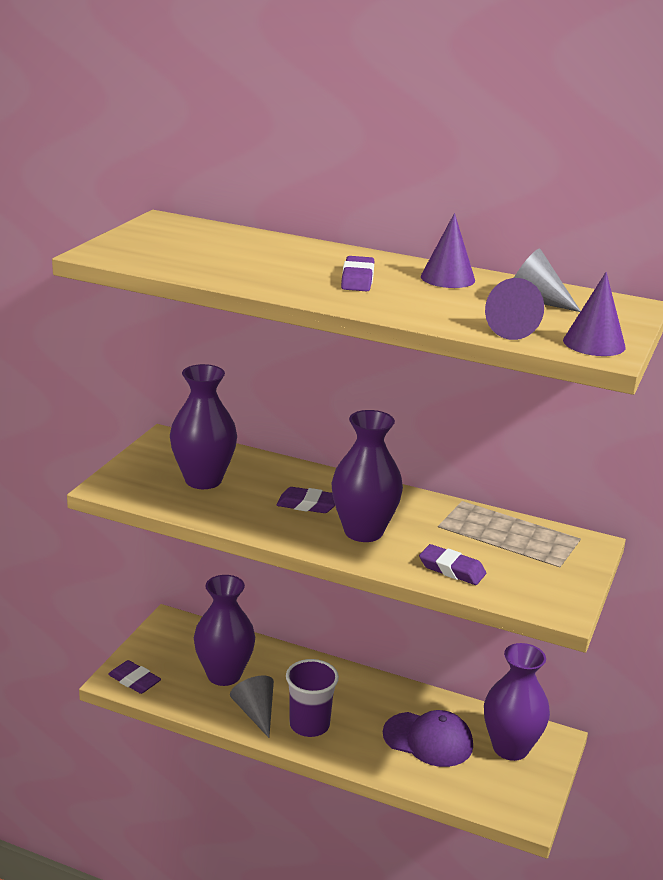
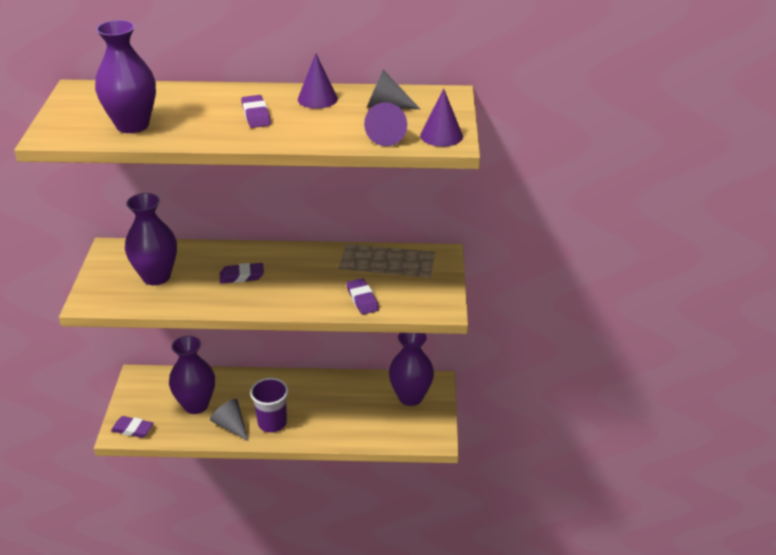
camera: 20 degrees left, 10 degrees up
(363, 531) = (290, 287): purple vase -> purple vase (132, 125)
(428, 740) = (355, 408): purple cap -> none
(452, 569) = (362, 299): purple eraser -> purple eraser turned 60 degrees clockwise

